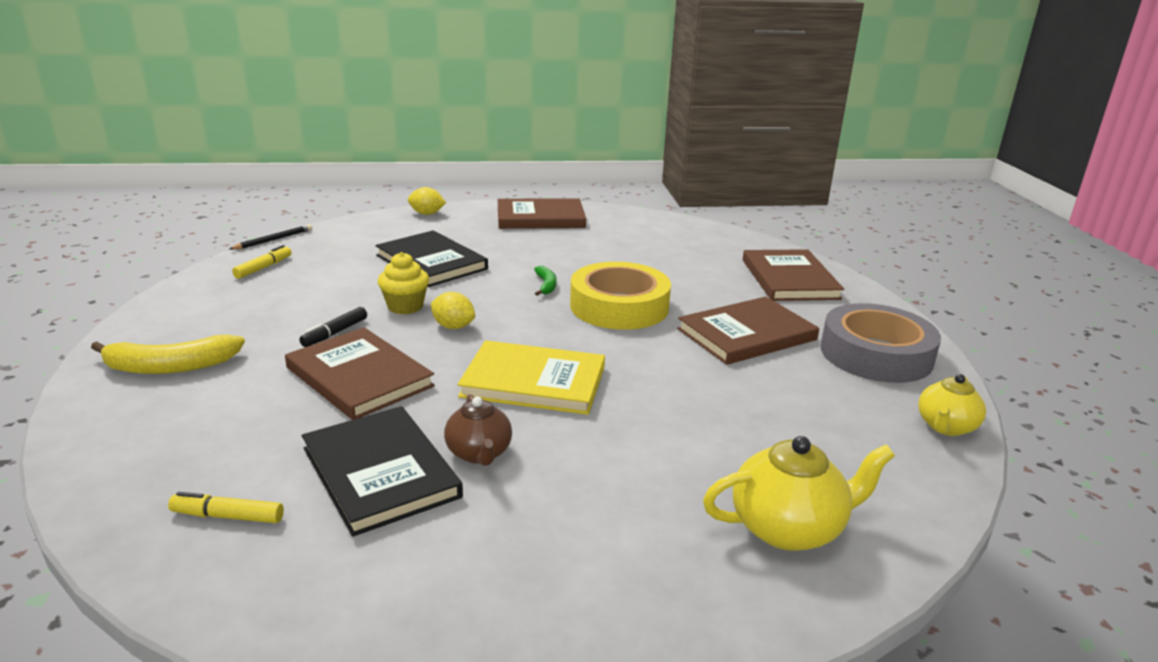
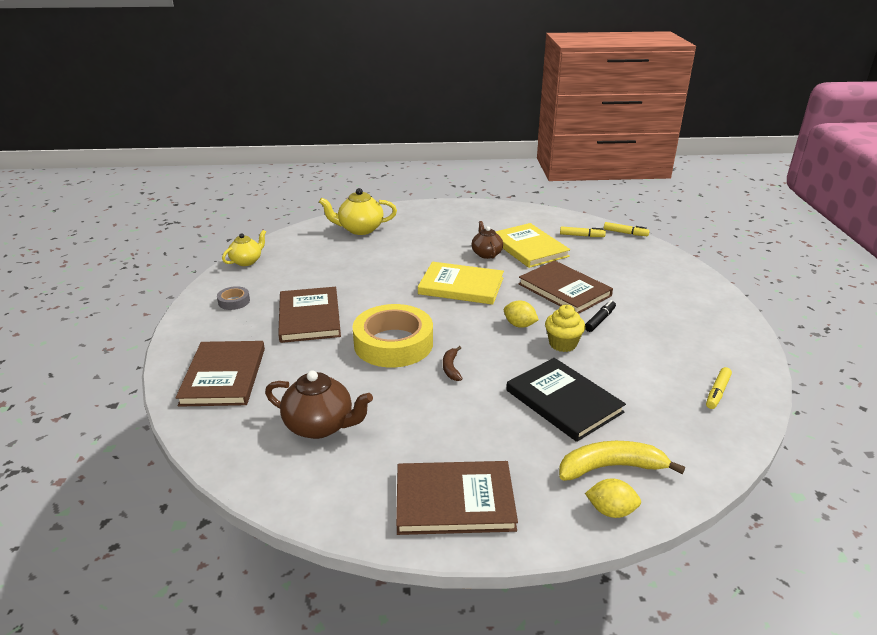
camera: 175 degrees left, 5 degrees up
(103, 529) = (625, 233): none -> yellow marker
(170, 367) = (681, 297): yellow banana -> yellow banana (610, 467)
(273, 240) = (754, 442): black pencil -> none
(380, 472) = (529, 248): black book -> yellow book
(546, 285) = (451, 368): green banana -> brown banana
(663, 249) = (320, 426): none -> brown teapot
(746, 334) = (309, 317): brown book -> brown book turned 75 degrees counterclockwise
(876, 354) = (234, 301): grey tape -> grey tape, size x0.43

